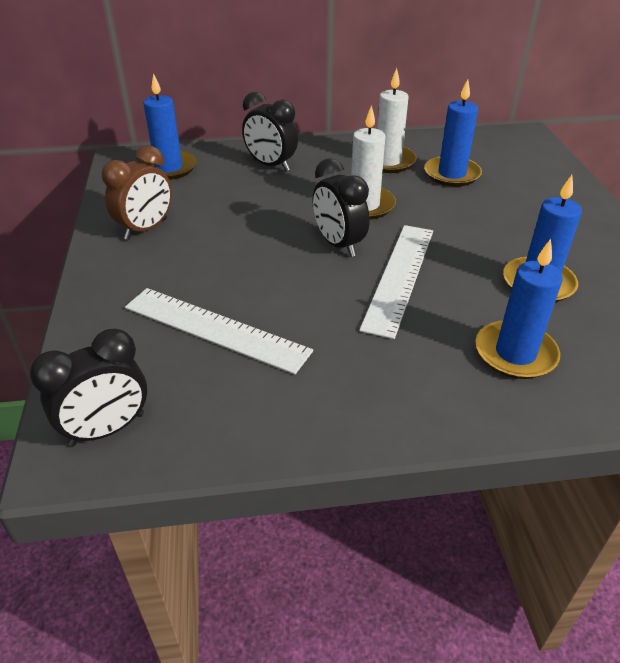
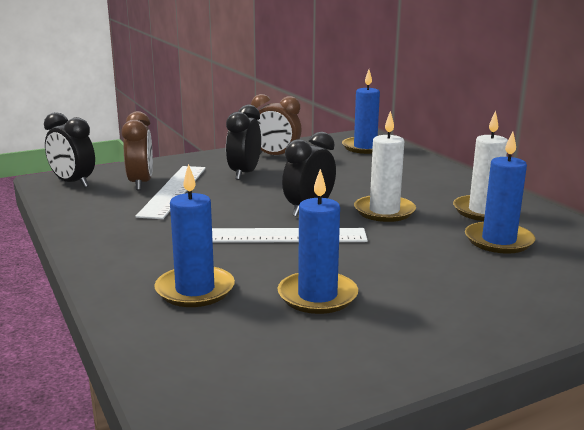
camera: 70 degrees right, 20 degrees down
(164, 355) = (141, 183): none -> brown clock
(271, 165) = (411, 173): black clock -> black clock (244, 174)

